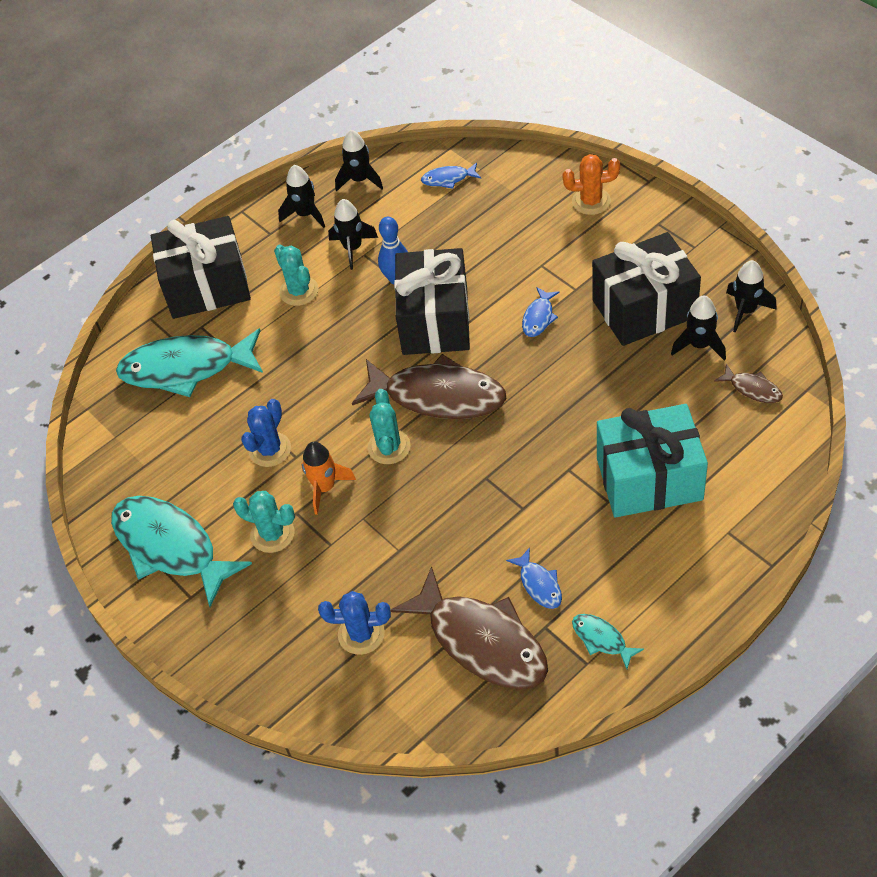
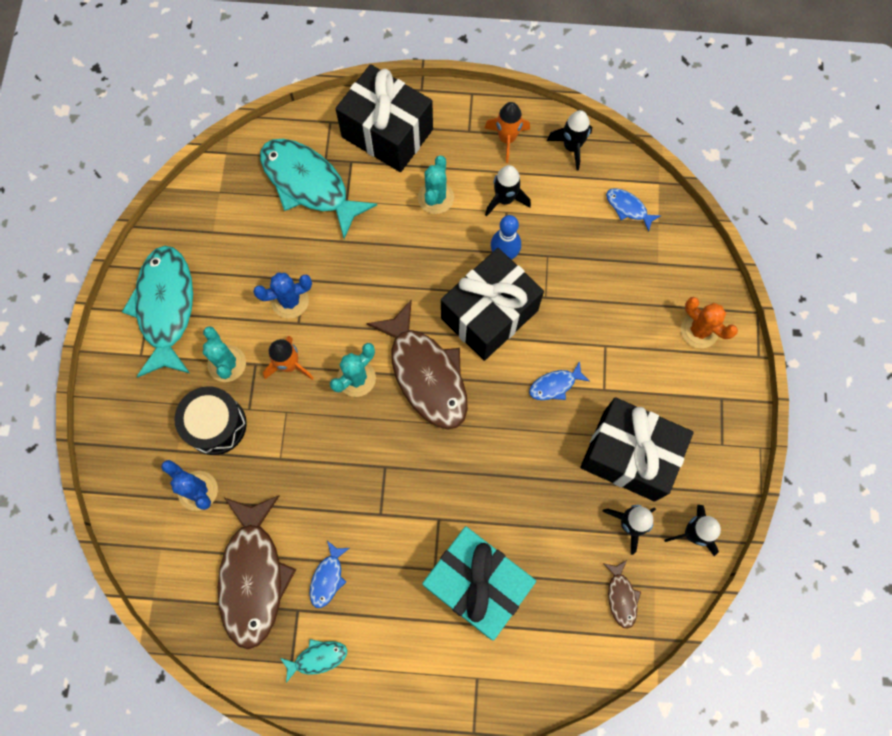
camera: 40 degrees right, 20 degrees up
(305, 214) = (507, 139): black rocket -> orange rocket
(317, 579) = (216, 425): none -> black drum
(601, 639) = (318, 658): turquoise fish -> turquoise fish turned 75 degrees clockwise

